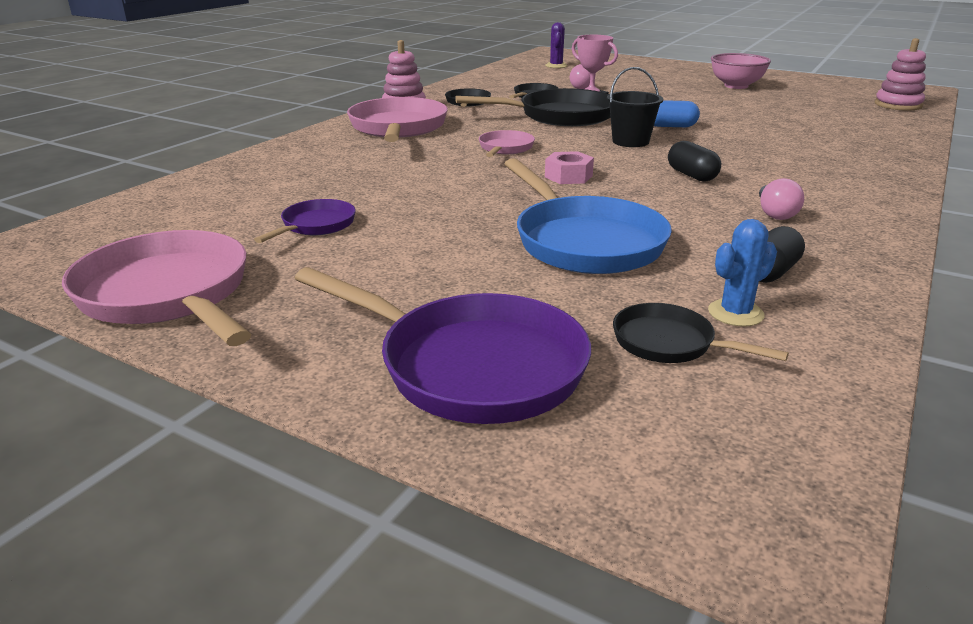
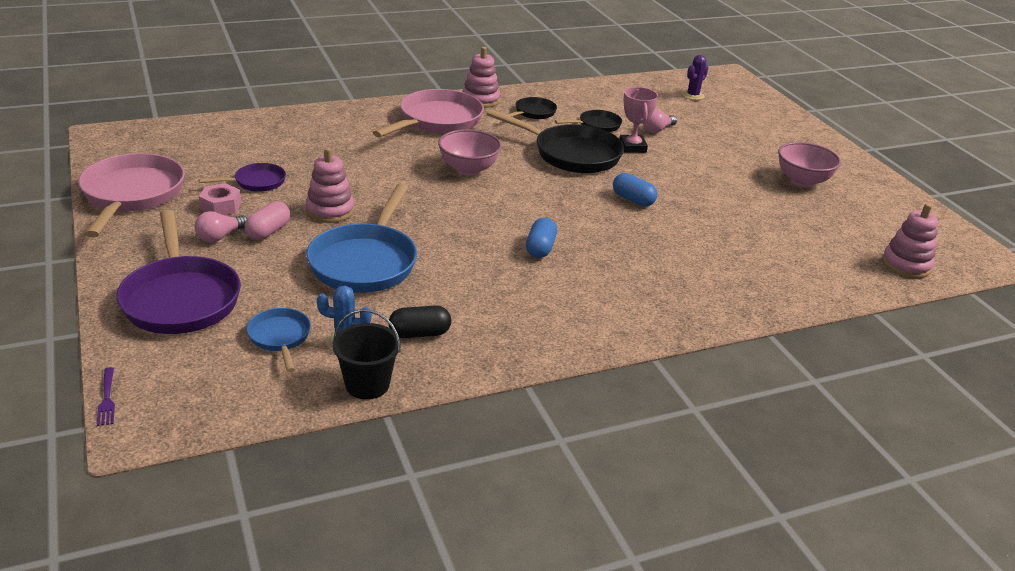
camera: 35 degrees right, 5 degrees up
(427, 259) = (268, 231): none -> pink capsule
(452, 218) = (330, 211): none -> pink stacking toy
(505, 148) = (468, 169): pink pan -> pink bowl
(568, 176) = (458, 211): pink nut -> pink nut (221, 206)
(630, 141) = (567, 201): black bucket -> black bucket (367, 384)
(648, 542) = (107, 399): none -> purple fork
(669, 343) = (280, 337): black pan -> blue pan
(691, 175) = (540, 248): black capsule -> blue capsule
(775, 213) = (521, 302): pink light bulb -> pink light bulb (220, 236)

